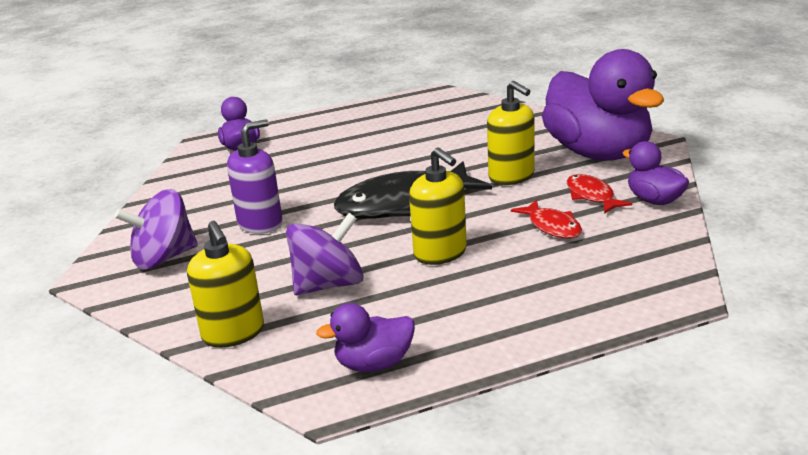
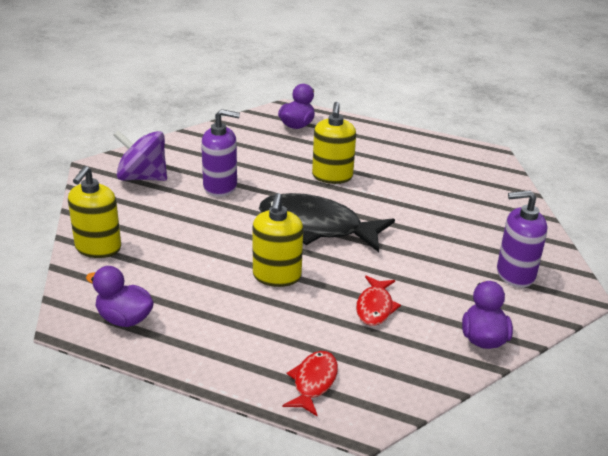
camera: 40 degrees right, 5 degrees up
(328, 284) = (186, 252): purple spinning top -> none
(511, 176) = (418, 252): yellow soap dispenser -> yellow soap dispenser (332, 176)
(592, 196) = (444, 304): red fish -> red fish (313, 382)
(598, 153) = (515, 274): purple duck -> purple soap dispenser

